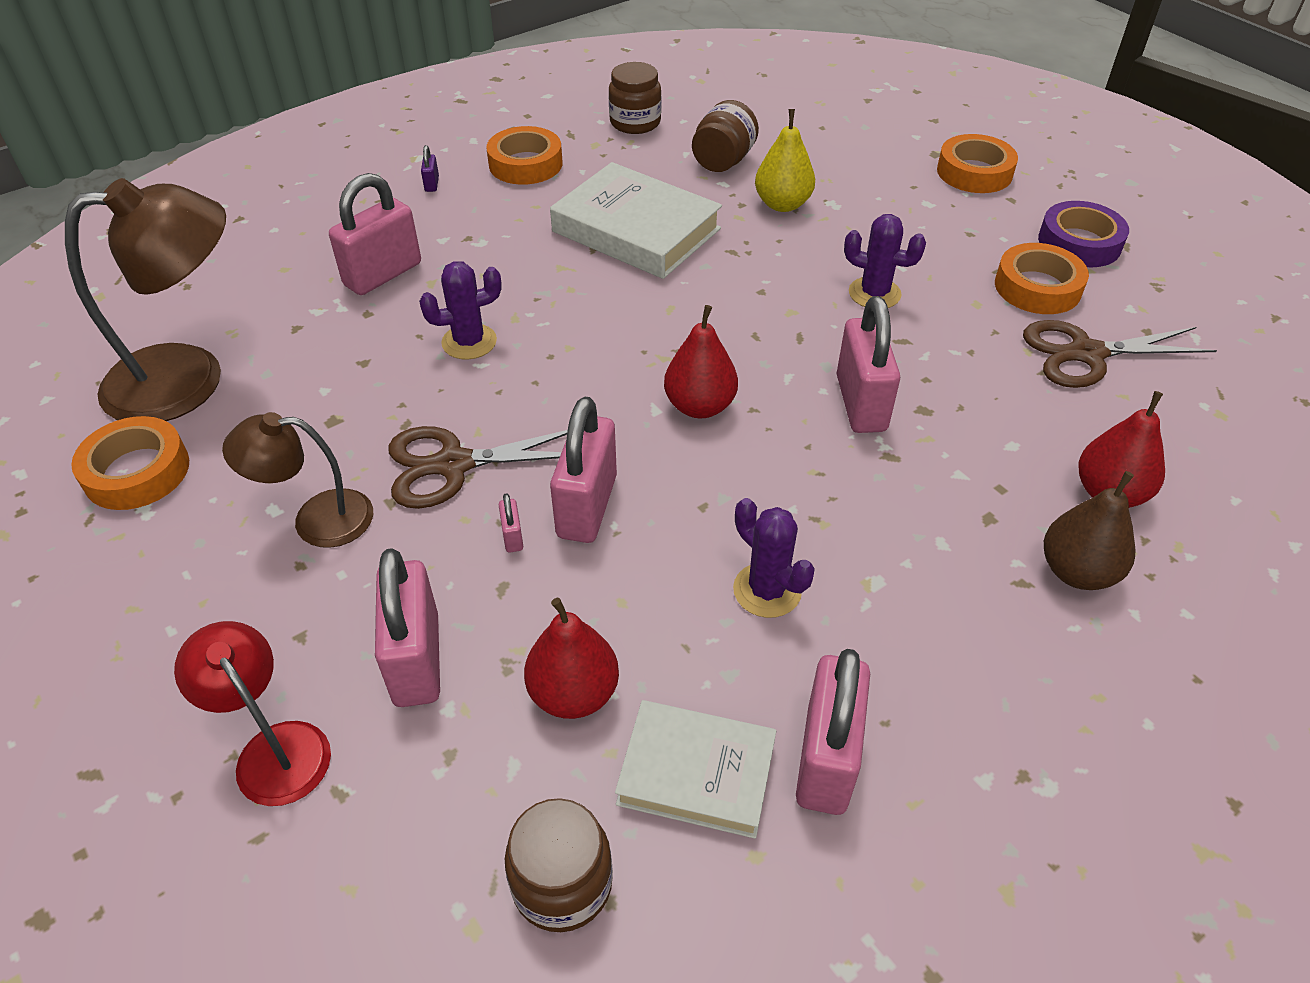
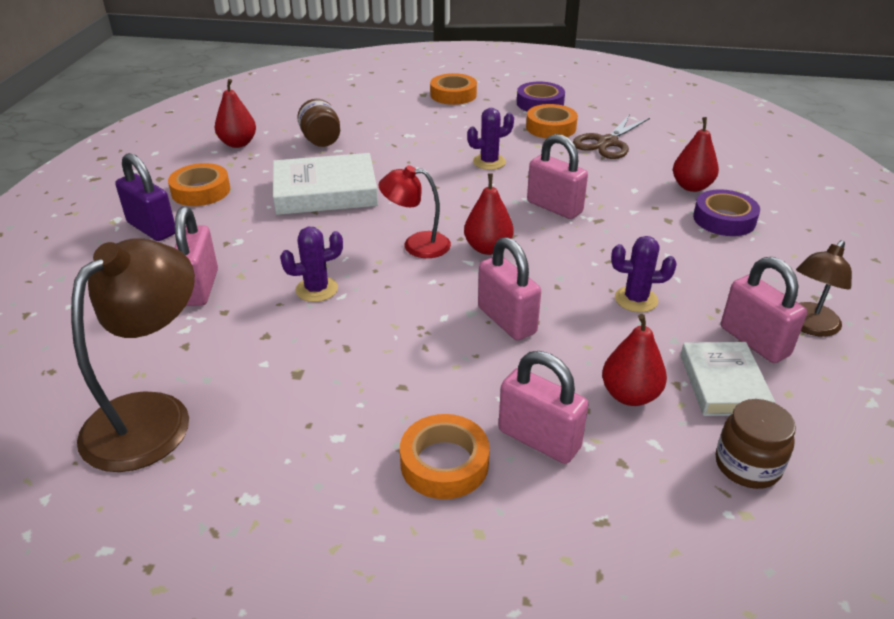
camera: 45 degrees left, 10 degrees down
(137, 471) = (204, 484): orange tape -> orange tape (444, 463)
(274, 748) = (538, 534): red lamp -> red lamp (416, 245)
(317, 519) = (374, 423): brown lamp -> brown lamp (808, 326)
(432, 184) = (152, 228): purple padlock -> purple padlock, size x2.42
(453, 465) = (408, 347): brown scissors -> none
(469, 342) = (317, 289): purple cactus -> purple cactus turned 45 degrees clockwise
(512, 536) = (493, 356): pink padlock -> none
(635, 123) = (238, 143): brown jar -> red pear
(696, 773) = (723, 384): white book -> white book turned 60 degrees counterclockwise
(782, 204) = (385, 146): yellow pear -> none
(1077, 572) = (724, 219): brown pear -> purple tape

